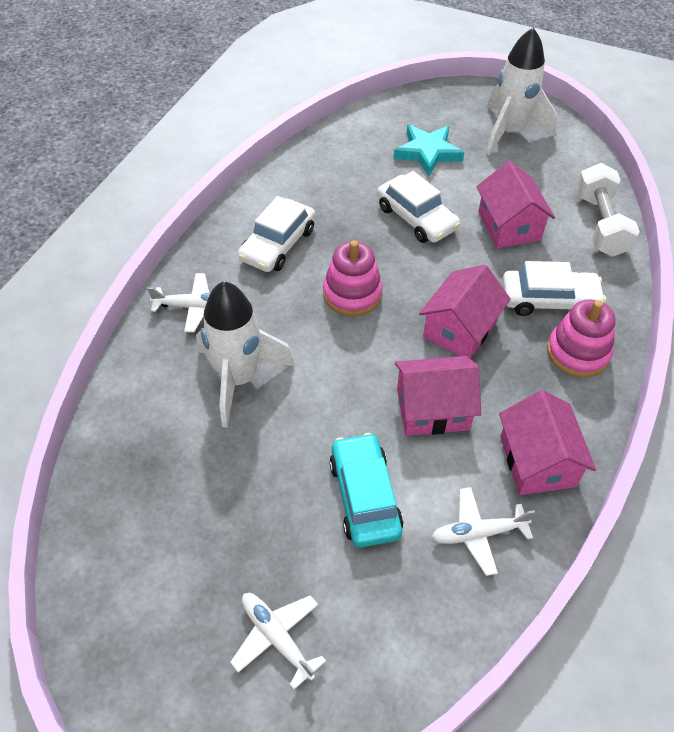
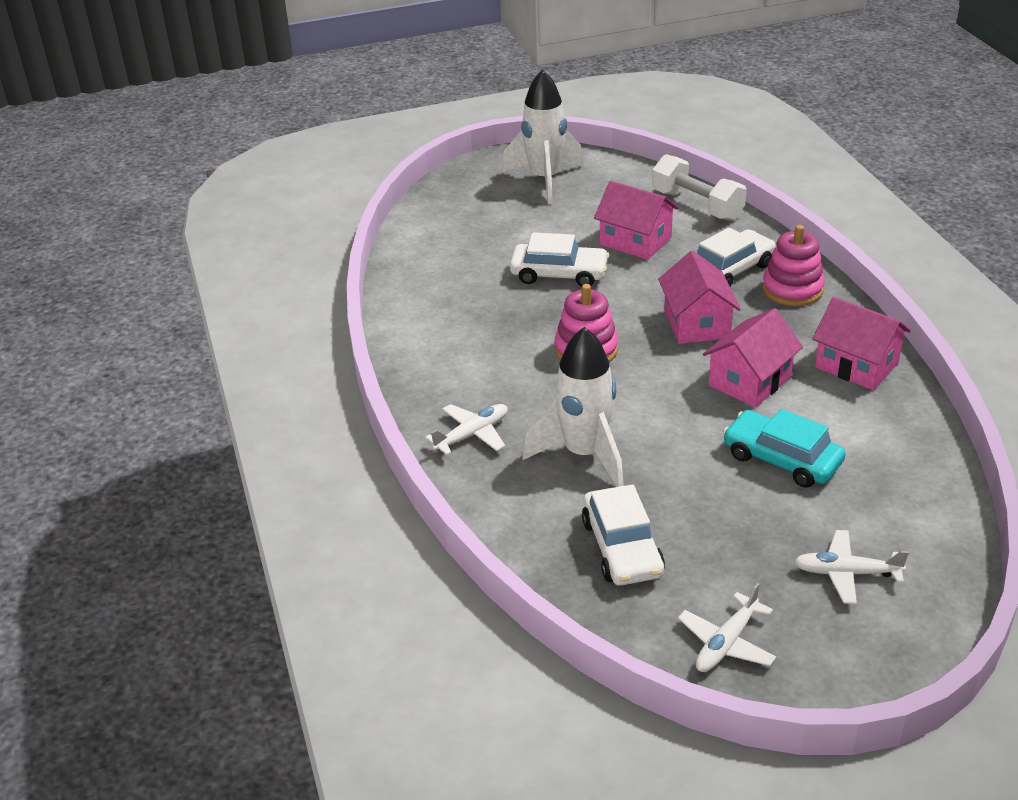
camera: 40 degrees left, 15 degrees down
(278, 244) = (475, 353): white car -> white car (622, 548)
(427, 152) = (501, 227): turquoise star -> none
(478, 533) = (880, 428): white plane -> white plane (726, 643)

